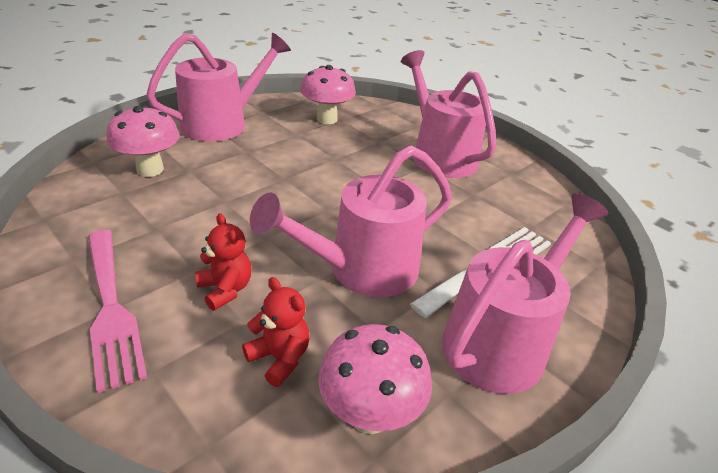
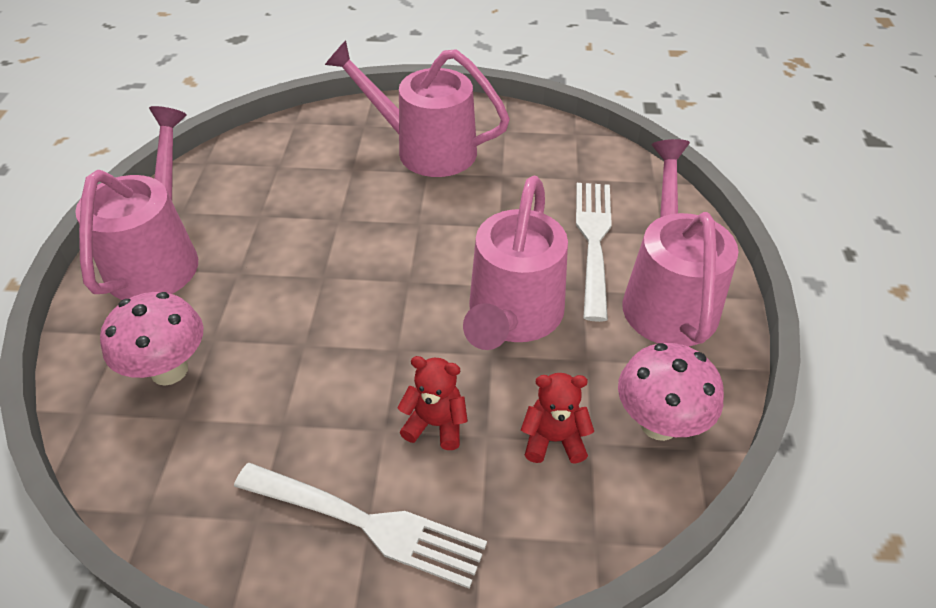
camera: 40 degrees left, 10 degrees up
(111, 307) = (367, 524): pink fork -> white fork
(327, 119) = (264, 175): pink mushroom -> none

